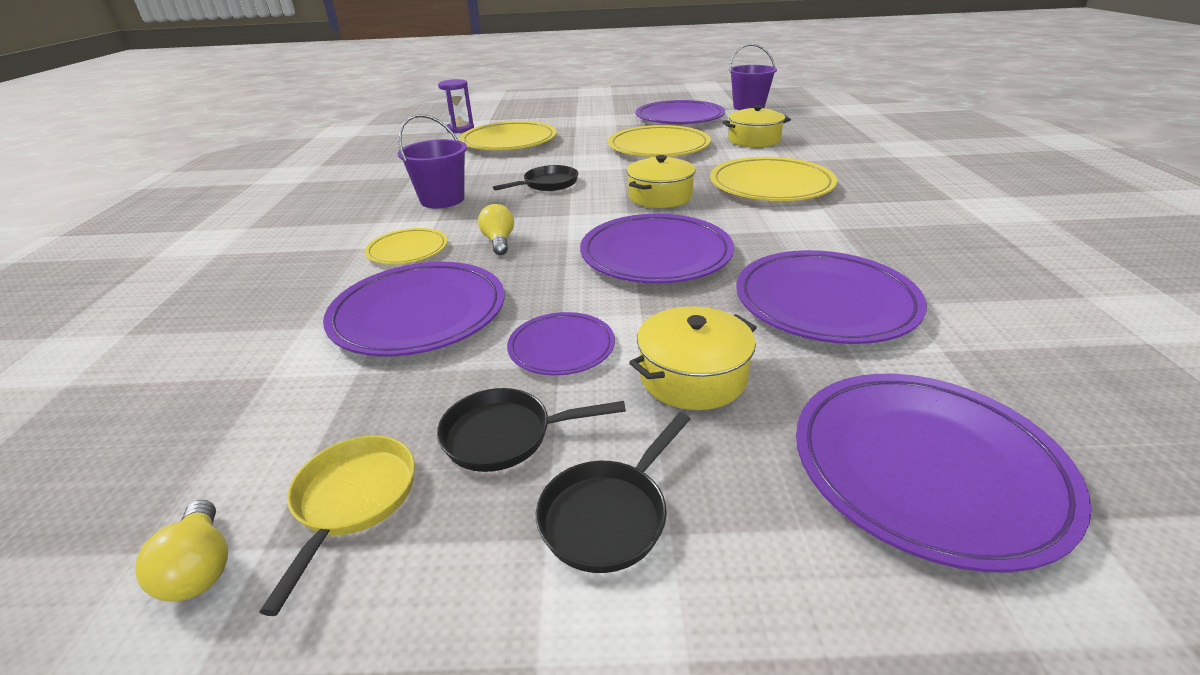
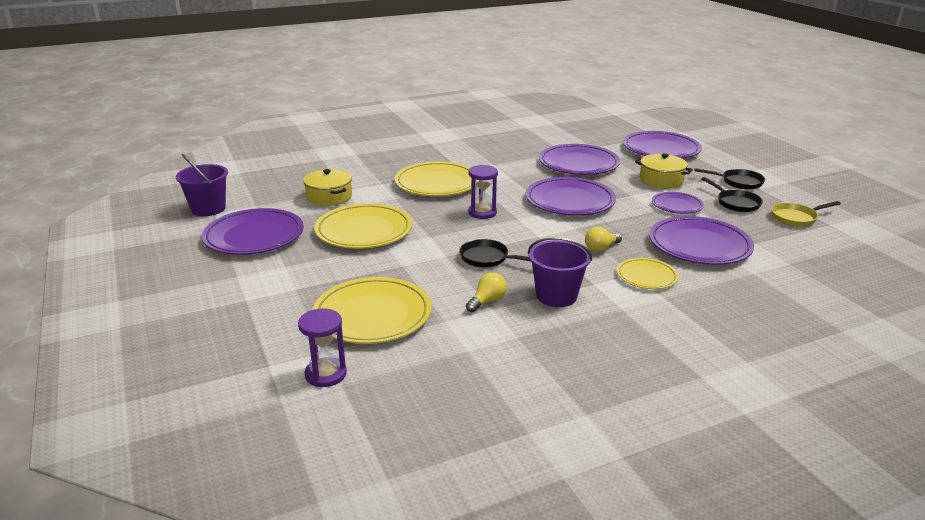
camera: 115 degrees left, 5 degrees down
(200, 567) = (849, 230): yellow light bulb -> yellow light bulb (487, 301)
(660, 197) = (482, 213): yellow pot -> purple hourglass

